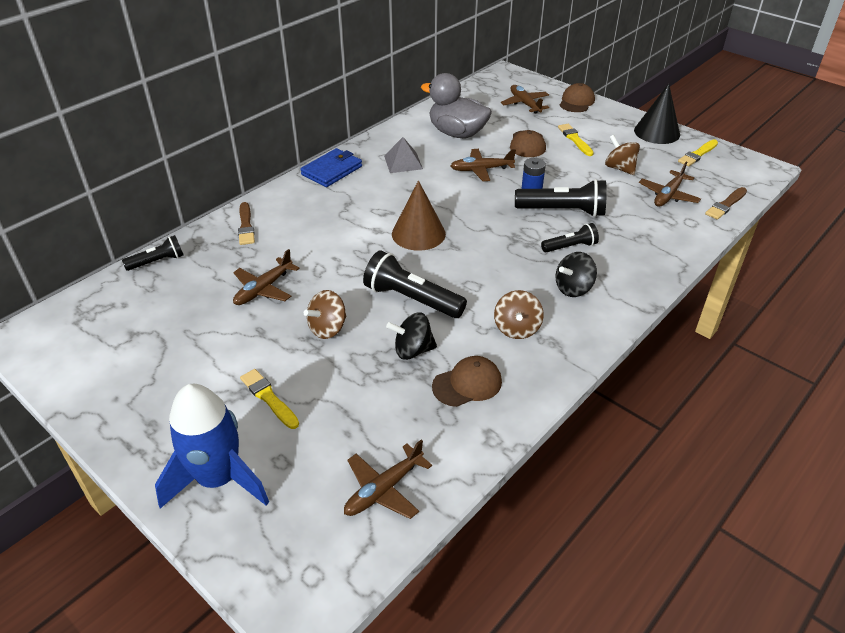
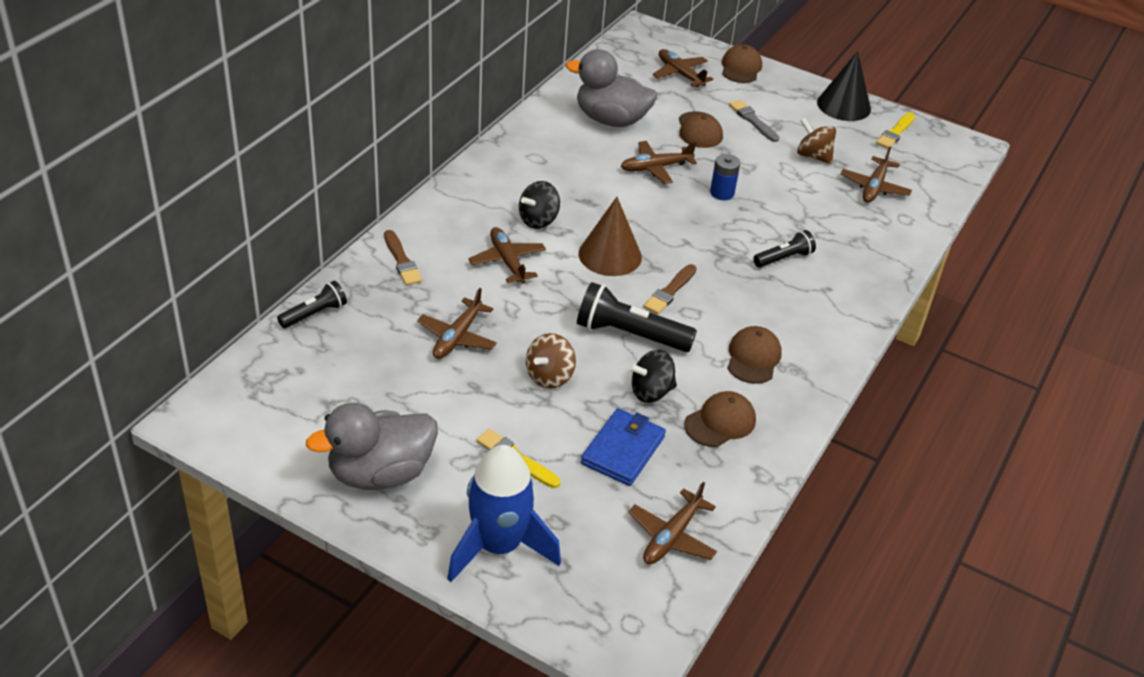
camera: 15 degrees left, 0 degrees up
(146, 398) = (380, 473): none -> grey duck
(331, 232) = (507, 261): none -> brown plane
(332, 170) = (476, 180): blue wallet -> blue wallet (623, 450)
(403, 162) = (559, 163): grey pyramid -> none
(517, 328) = (753, 358): brown spinning top -> brown cap
(562, 211) = (764, 215): black flashlight -> none
(573, 288) = (800, 307): black spinning top -> black spinning top (538, 220)
(575, 139) = (753, 120): yellow brush -> grey brush
(726, 205) = (938, 195): brown brush -> brown brush (670, 291)

